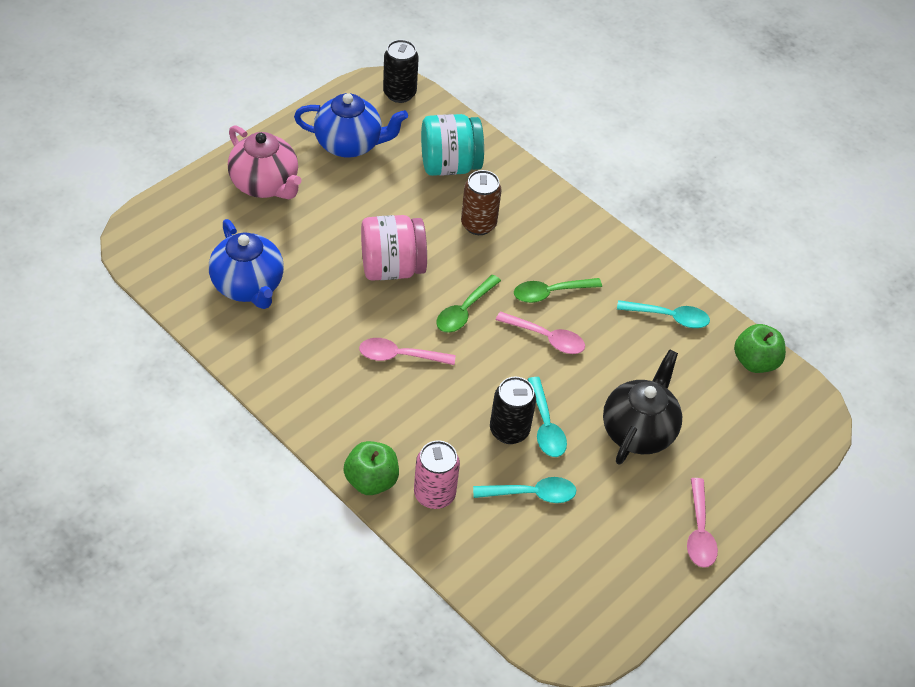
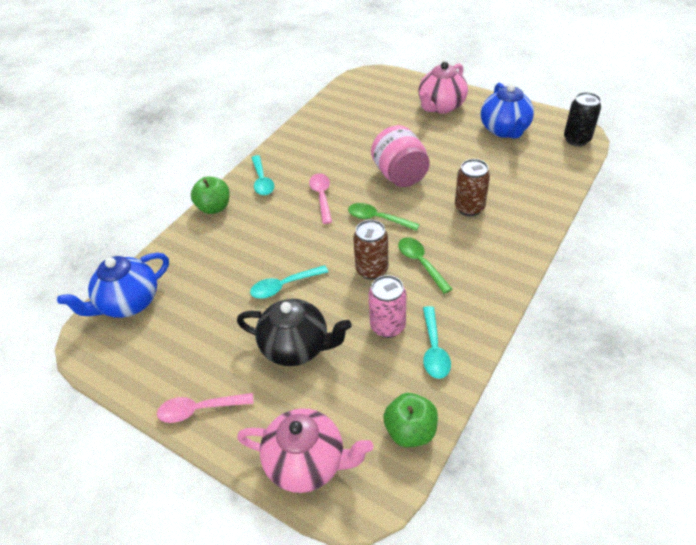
camera: 85 degrees right, 5 degrees down
(249, 286) = (352, 122): blue teapot -> blue teapot (129, 303)
(434, 494) = (208, 239): pink can -> pink can (387, 326)
(449, 165) = (521, 180): turquoise jar -> none
(509, 430) = (273, 266): black can -> none
(531, 494) = (218, 290): turquoise spoon -> turquoise spoon (262, 181)
(546, 338) = (372, 270): pink spoon -> brown can
(774, 447) = (307, 462): none -> pink teapot

